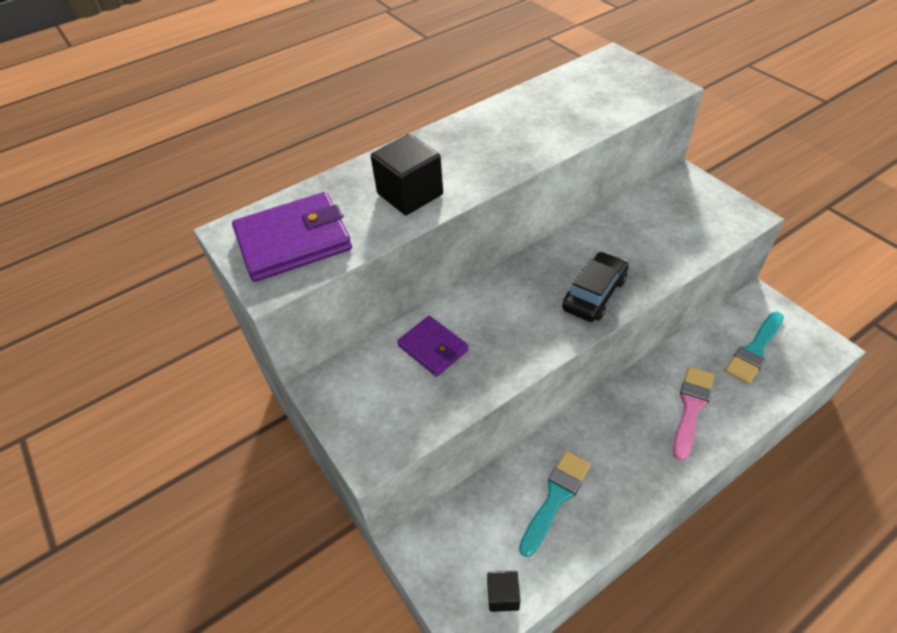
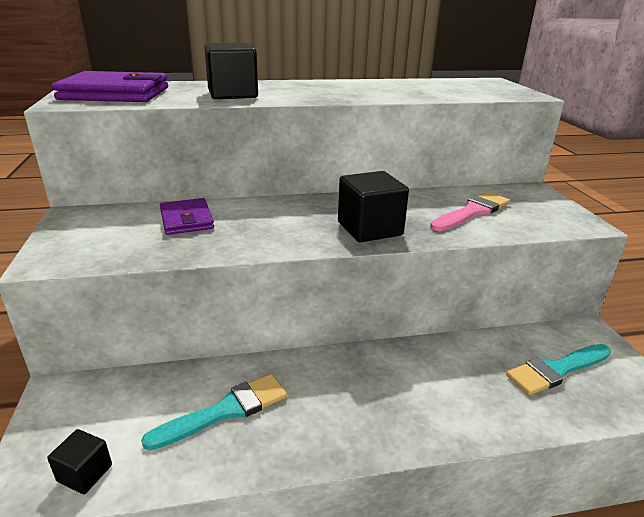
camera: 20 degrees right, 20 degrees down
(594, 294) = (369, 229): black car -> black cube
(691, 407) = (442, 391): pink brush -> pink brush (472, 212)

